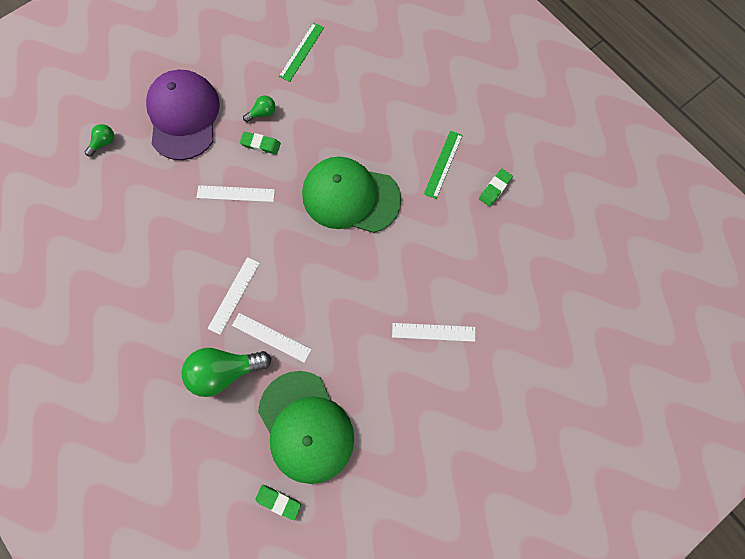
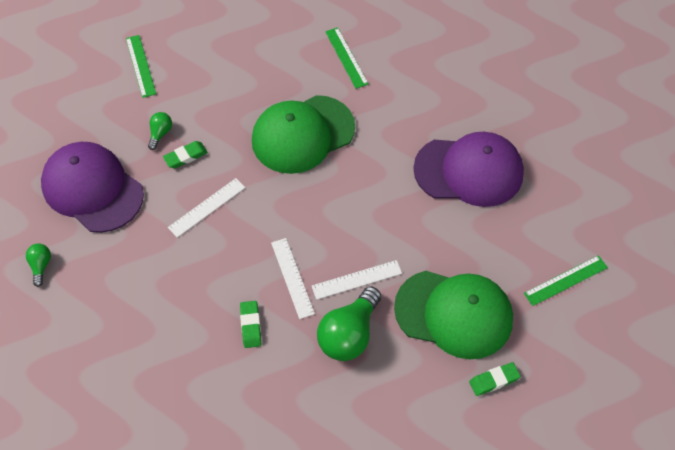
camera: 45 degrees left, 15 degrees down
(408, 482) = (565, 280): none -> green ruler
(433, 332) = (469, 171): white ruler -> purple cap
(495, 189) = (402, 44): green eraser -> green eraser (250, 325)

